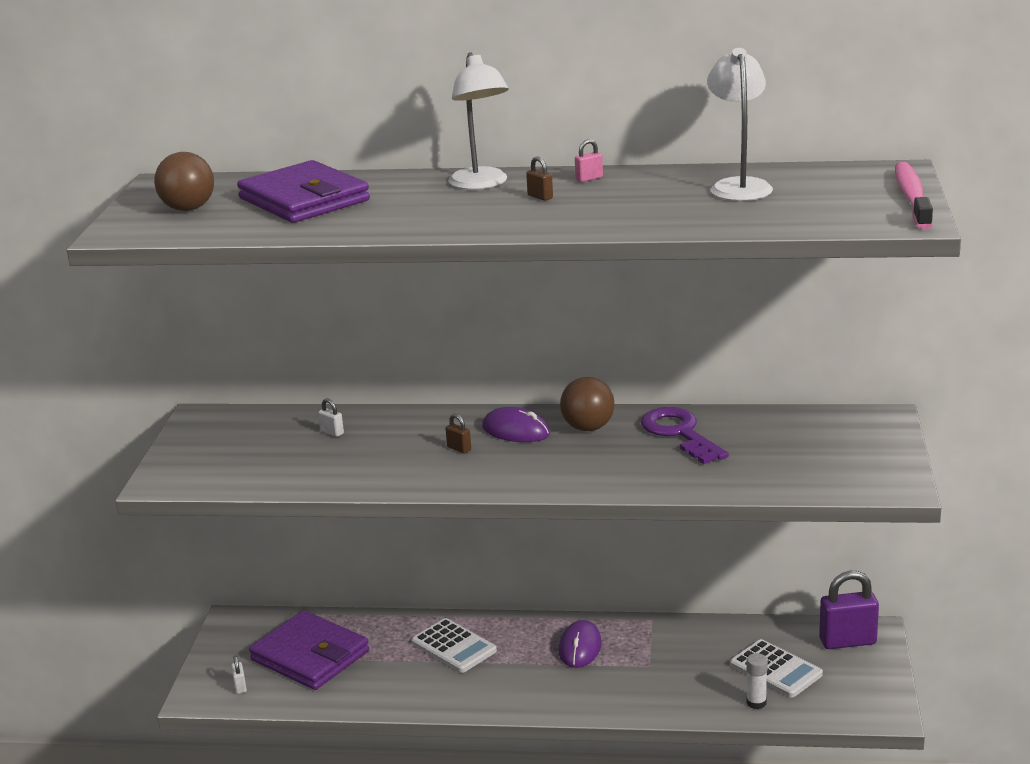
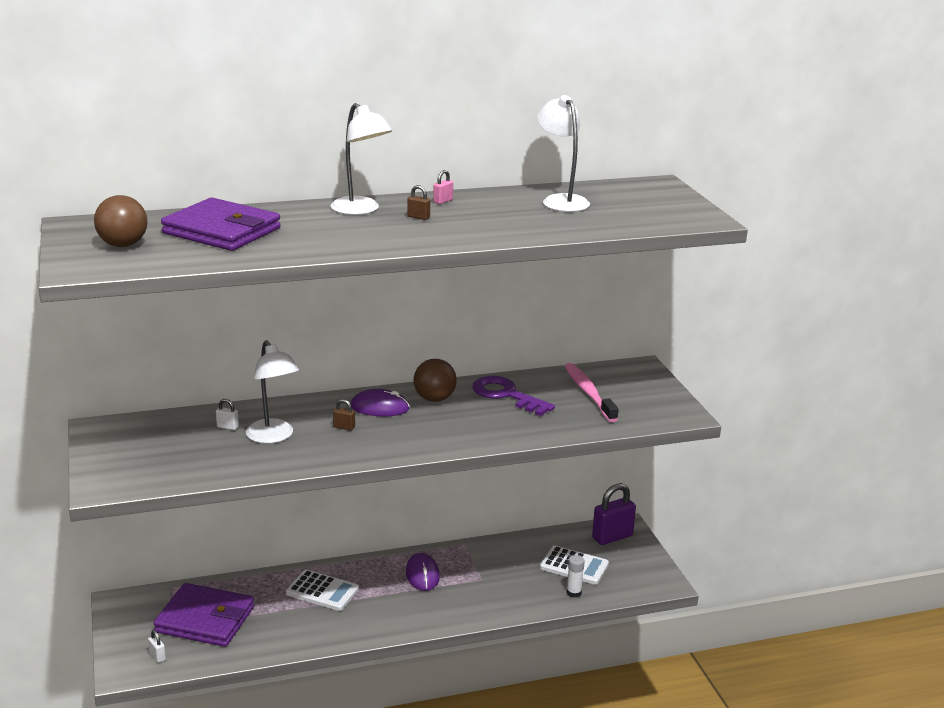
camera: 25 degrees left, 0 degrees up
(373, 450) = (273, 437): none -> white lamp
(911, 197) = (689, 202): pink toothbrush -> pink toothbrush (588, 393)

